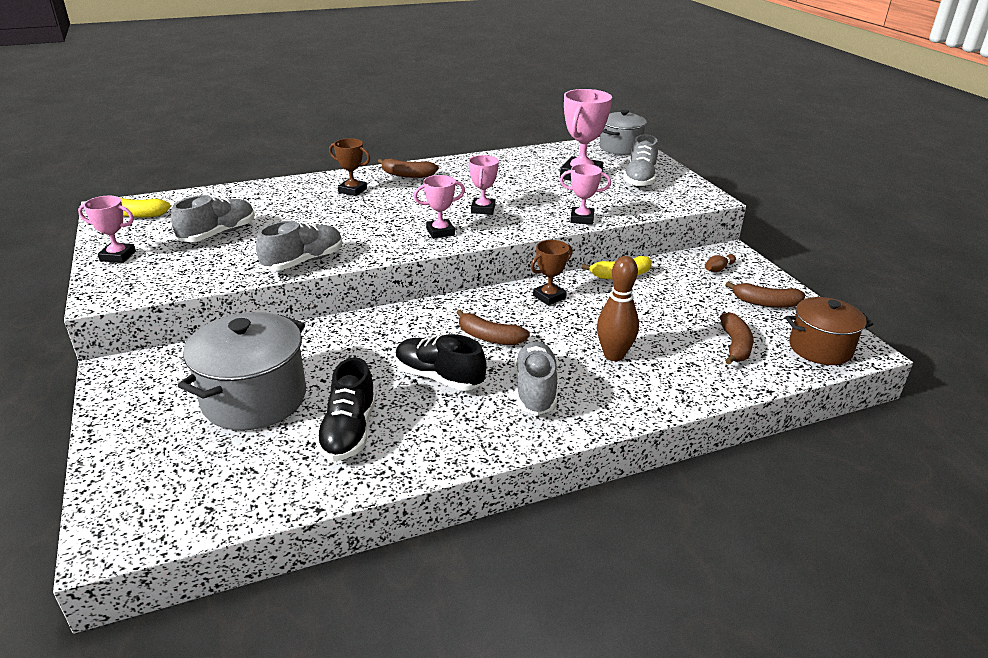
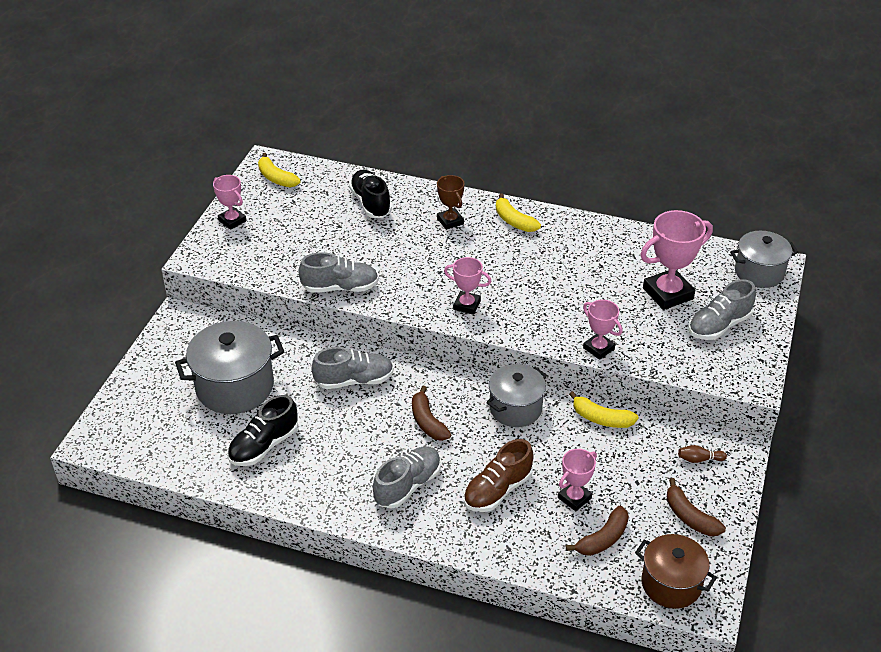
camera: 40 degrees right, 10 degrees up
(218, 234) = (311, 228): grey shoe -> grey shoe (354, 380)
(407, 175) = (514, 221): brown banana -> yellow banana
(439, 377) = (357, 436): black shoe -> black shoe (371, 203)
(483, 209) = (529, 295): pink trophy -> pink trophy (574, 498)
(549, 297) = (515, 408): brown trophy -> grey pot
(614, 355) = (497, 490): brown bowling pin -> brown shoe

